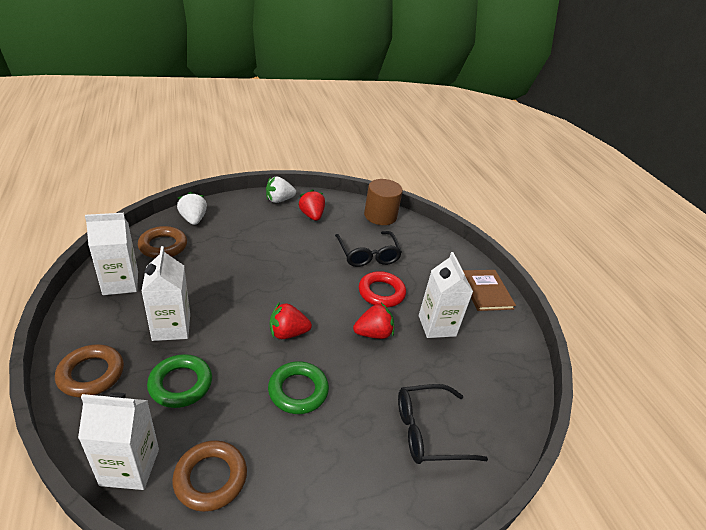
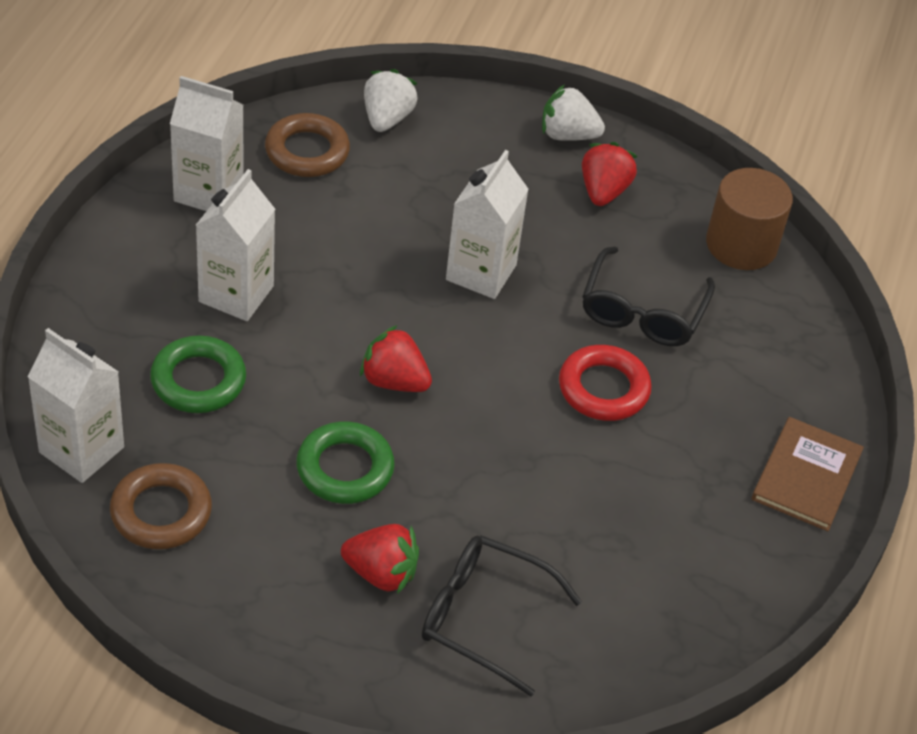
camera: 35 degrees right, 10 degrees up
(91, 374) = (99, 312): brown ring -> none
(373, 333) = (527, 446): red strawberry -> red strawberry (381, 573)
(437, 326) = (649, 487): white carton -> white carton (481, 272)

